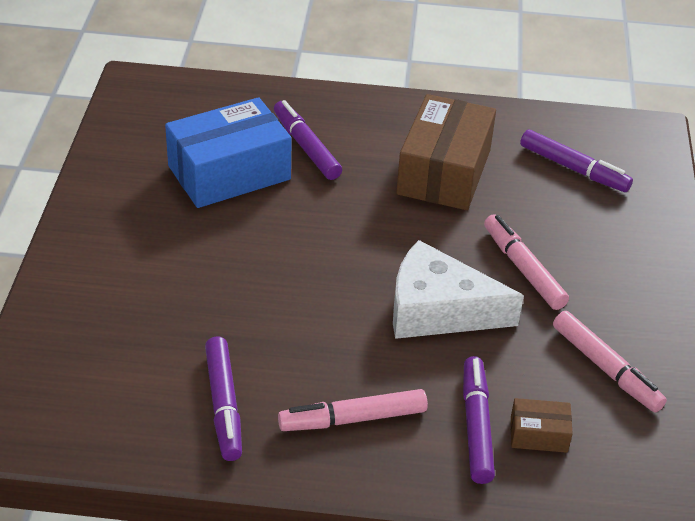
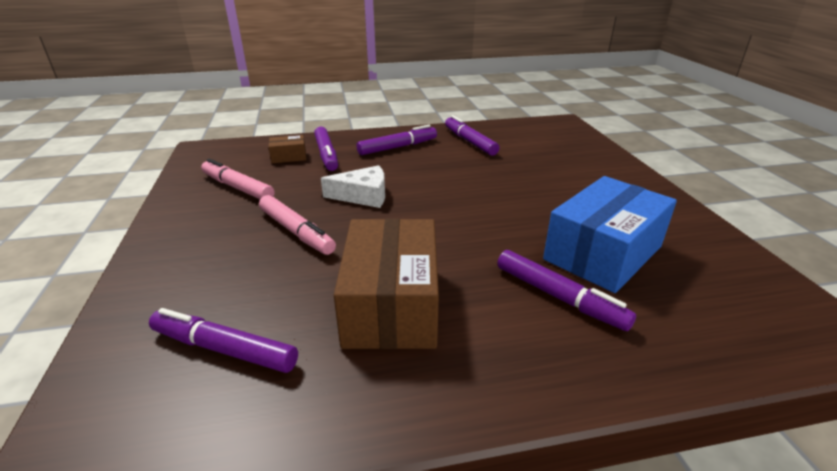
camera: 165 degrees right, 10 degrees down
(353, 419) = (398, 147): pink marker -> purple marker
(438, 310) = (363, 196): white cheese -> white cheese, size x0.65

